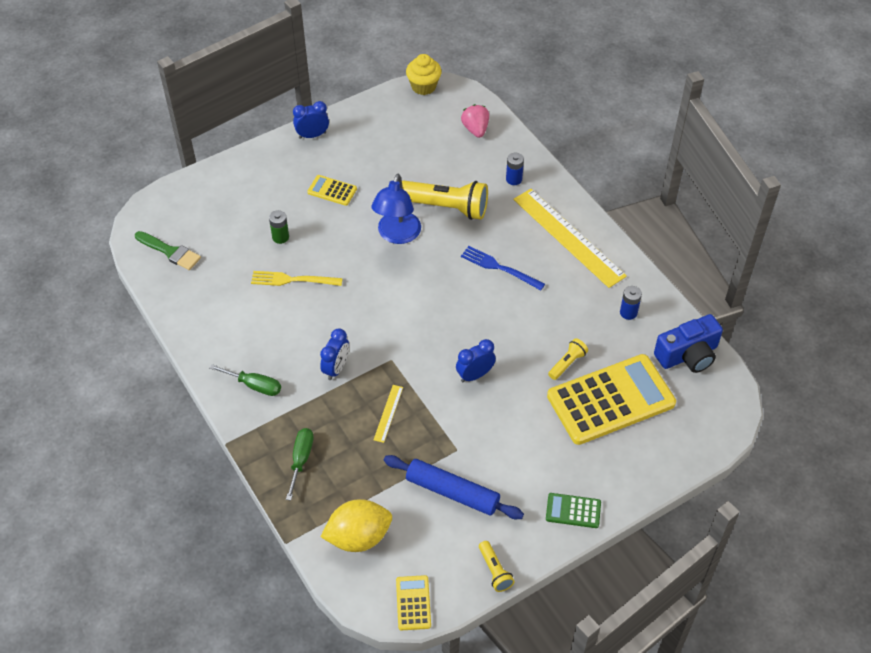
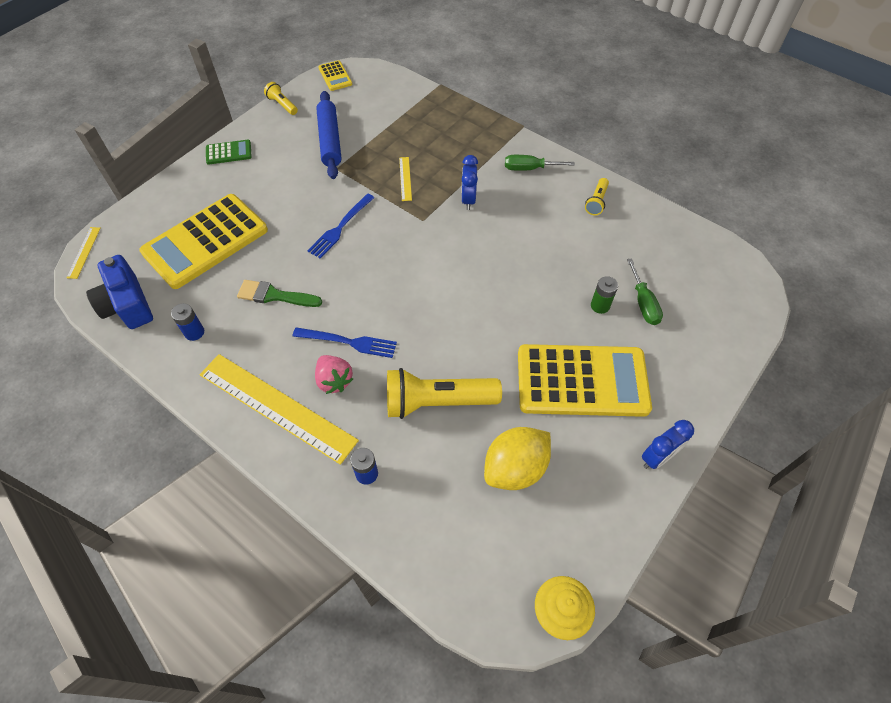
camera: 160 degrees right, 5 degrees up
(170, 252) = (695, 257): green brush -> green brush (275, 295)
(292, 280) = (558, 265): yellow fork -> none
(301, 460) = (458, 131): green screwdriver -> green screwdriver (643, 303)
(332, 190) = (582, 381): yellow calculator -> yellow calculator, size x2.28
(358, 537) = (390, 99): yellow lemon -> yellow lemon (515, 468)
(397, 235) = (478, 347): blue lamp -> none
(452, 492) = (330, 140): blue rolling pin -> blue rolling pin turned 75 degrees clockwise
(475, 129) = (447, 548): pink strawberry -> pink strawberry (334, 380)
(475, 375) = (340, 228): blue clock -> blue fork
(567, 363) = (253, 262): yellow flashlight -> yellow flashlight (596, 202)
(688, 355) = (127, 304): blue camera -> blue camera turned 75 degrees counterclockwise
(734, 424) = (84, 252): none -> yellow ruler

